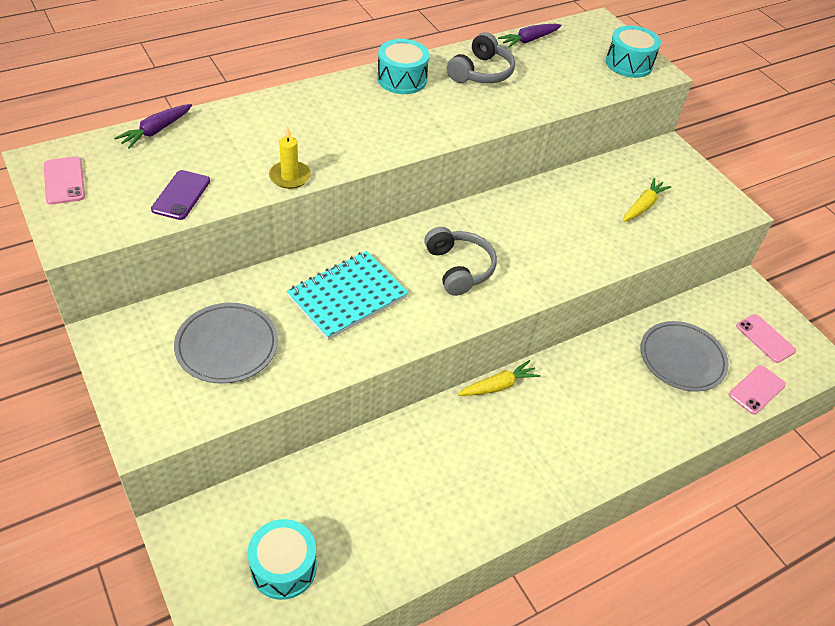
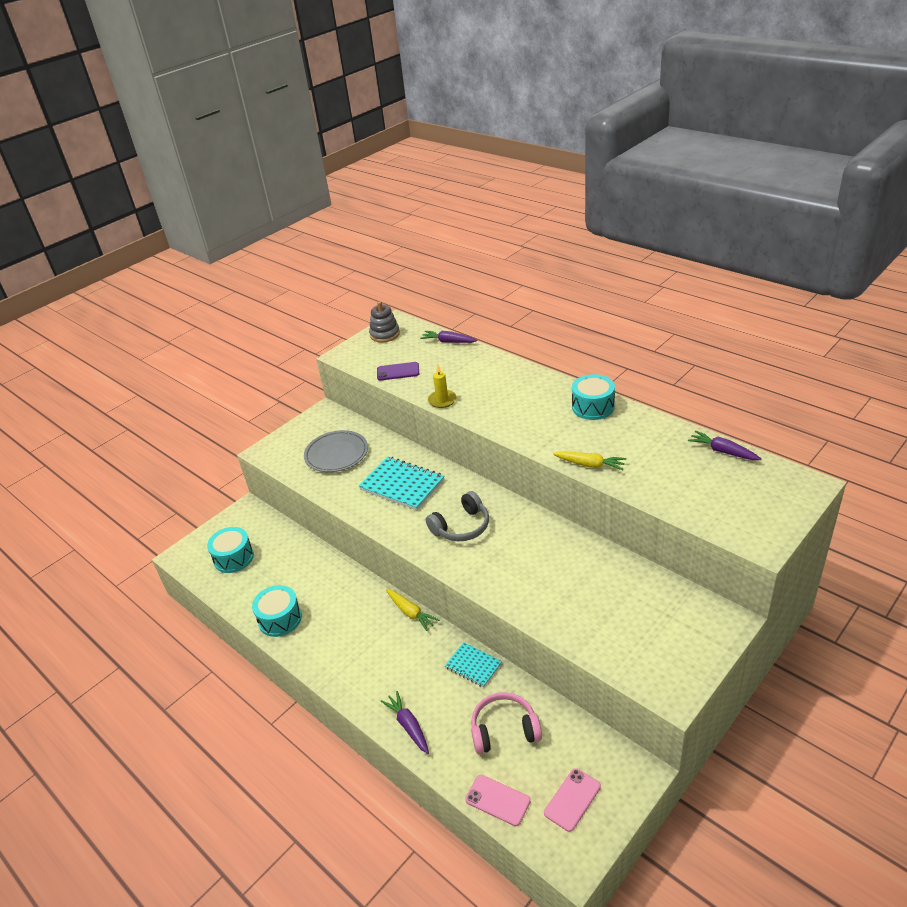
camera: 80 degrees right, 10 degrees down
(64, 181) = (385, 334): pink phone -> grey stacking toy
(481, 72) = (642, 440): grey headphones -> none
(596, 356) = (473, 665): none -> turquoise notebook
(629, 64) = (754, 521): turquoise drum -> turquoise drum (280, 619)
(643, 206) = (619, 618): yellow carrot -> yellow carrot (590, 465)
(655, 434) = (408, 726): none -> purple carrot
(682, 359) = (504, 730): grey plate -> pink headphones

